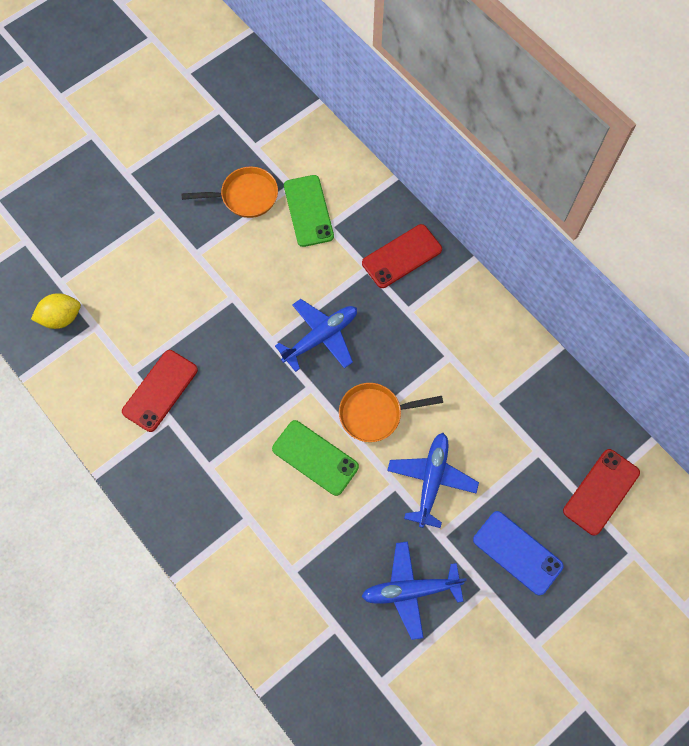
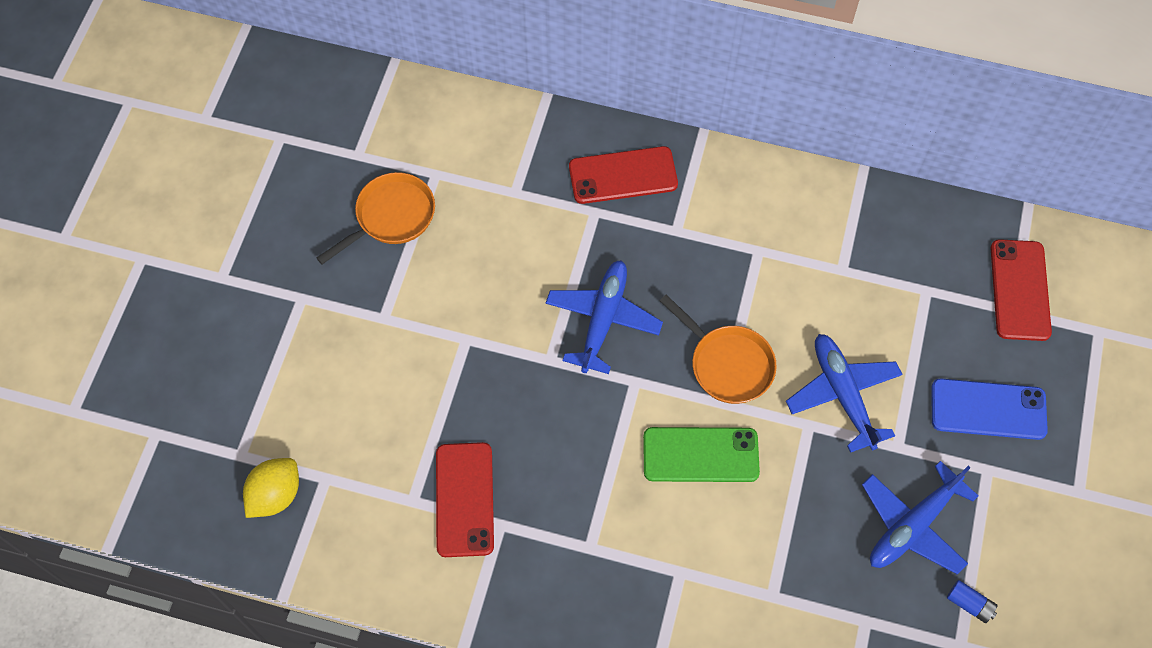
camera: 35 degrees left, 5 degrees down
(308, 211) = (478, 189): green phone -> none
(374, 414) = (727, 364): orange pan -> orange pan turned 90 degrees counterclockwise
(402, 256) = (623, 175): red phone -> red phone turned 60 degrees clockwise
(407, 663) = (969, 604): none -> blue battery

